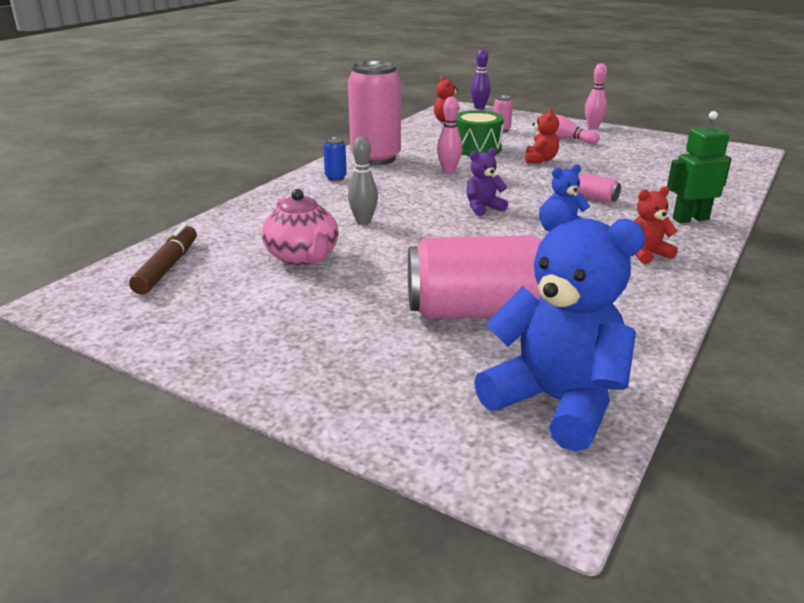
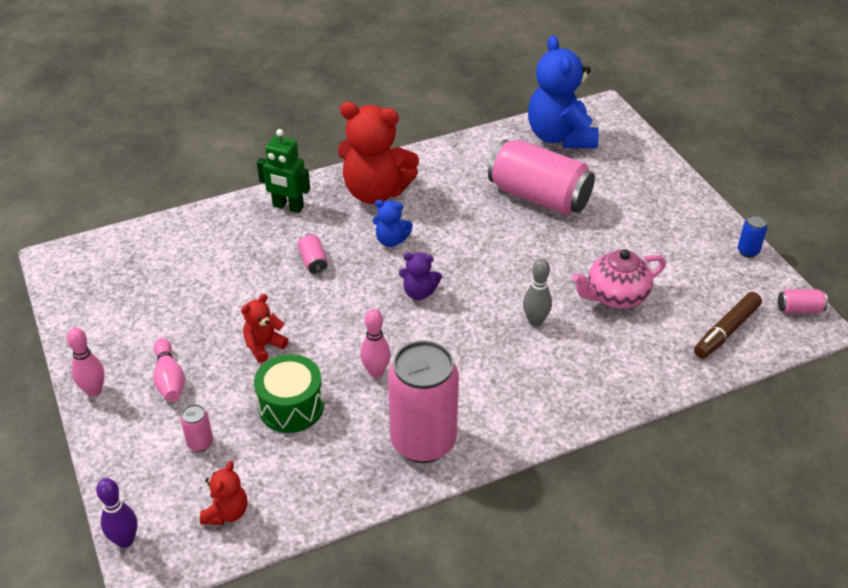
camera: 145 degrees left, 15 degrees up
(78, 309) = (799, 309): none -> pink can
(303, 257) = (616, 296): pink teapot -> pink teapot turned 120 degrees counterclockwise
(335, 178) = (502, 415): blue can -> blue can (748, 251)
(647, 254) = (376, 192): red teddy bear -> red teddy bear, size x2.12

